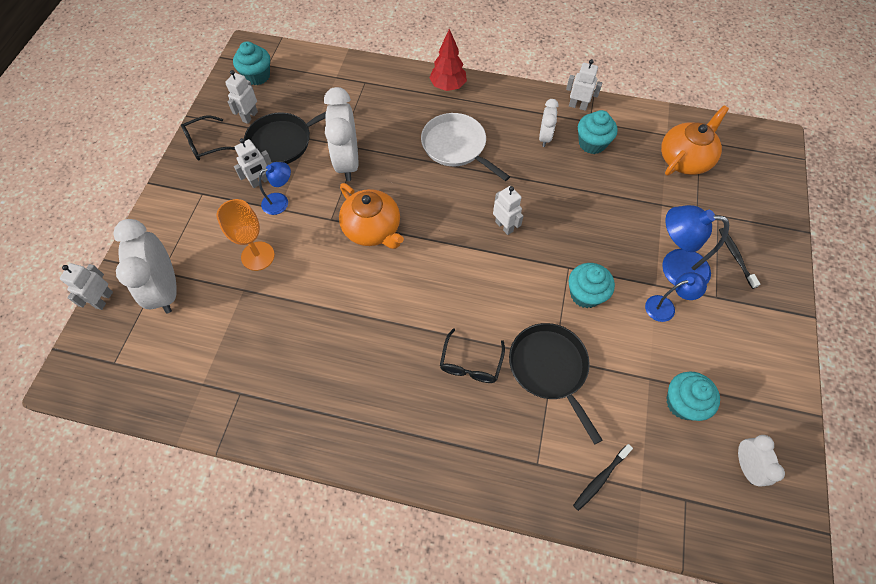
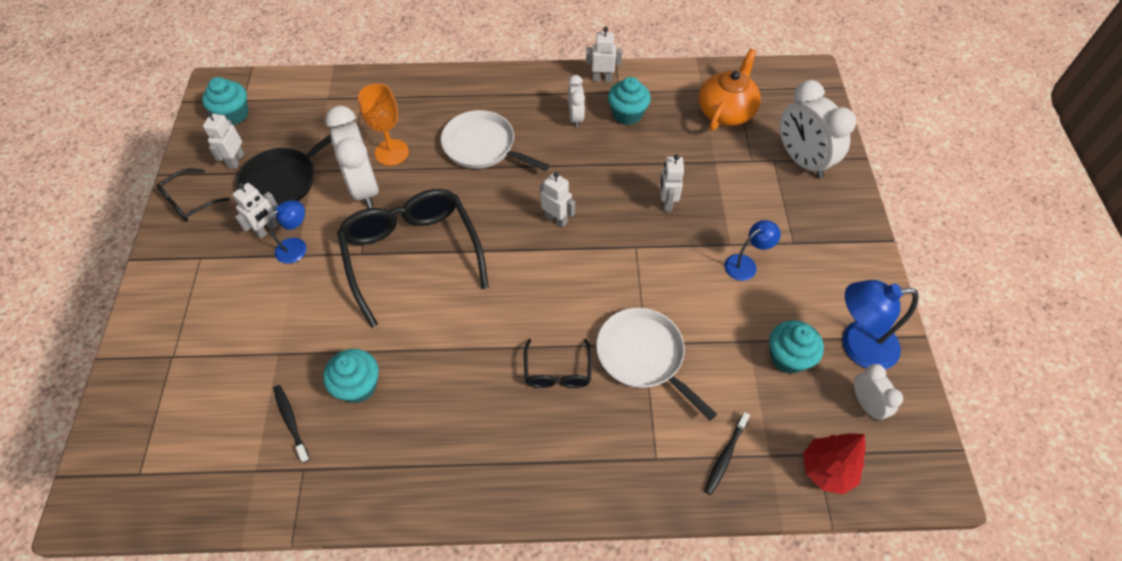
camera: 15 degrees left, 5 degrees down
(104, 299) = (108, 404): white robot -> white robot (666, 202)
(166, 289) = (184, 375): white clock -> white clock (801, 161)
(258, 256) = (285, 312): orange goblet -> orange goblet (391, 152)
(373, 229) = (412, 254): orange teapot -> black glasses
(448, 86) = (457, 85): red tree -> red tree (826, 470)
(549, 368) = (643, 356): black pan -> white pan
(585, 294) = (660, 270): turquoise cupcake -> turquoise cupcake (358, 386)
(674, 267) = (744, 222): blue lamp -> blue lamp (857, 345)
(735, 257) = (802, 198): black toothbrush -> black toothbrush (291, 421)

